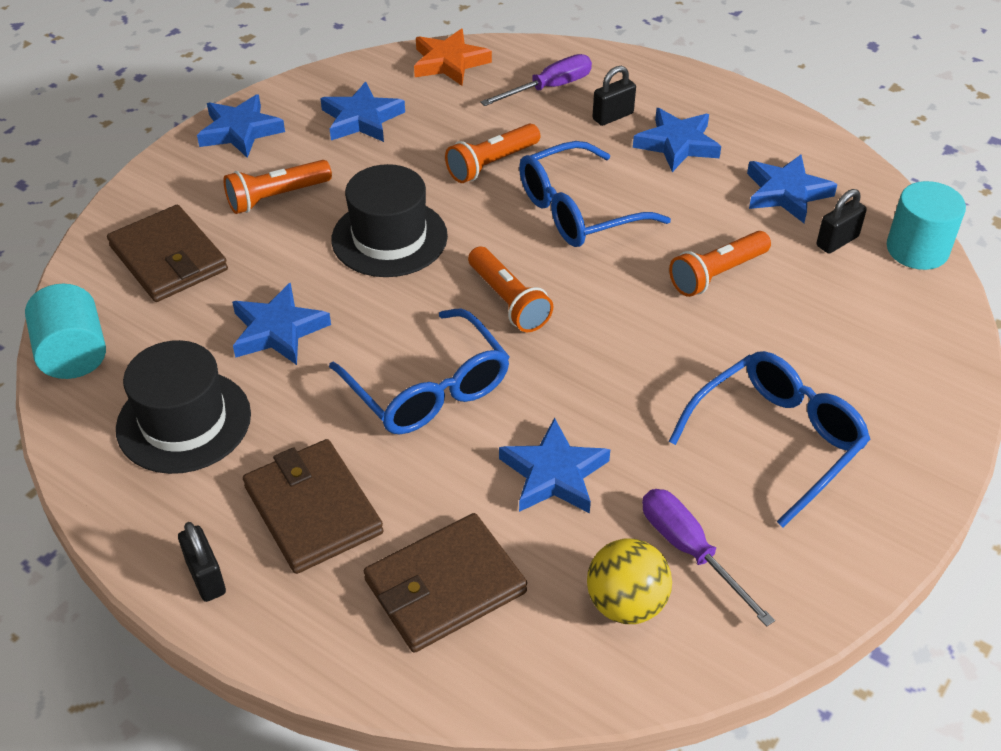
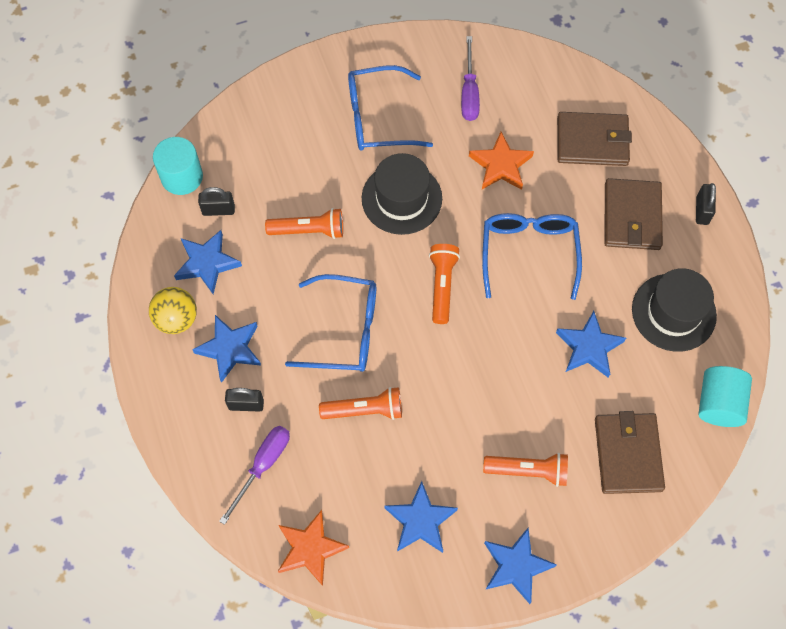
camera: 145 degrees left, 20 degrees up
(389, 238) = (477, 383): black hat -> black hat (401, 198)
(549, 88) = (263, 466): purple screwdriver -> purple screwdriver turned 120 degrees clockwise
(554, 474) = (501, 165): blue star -> orange star
(626, 604) = (517, 87): yellow ball -> yellow ball (176, 319)

